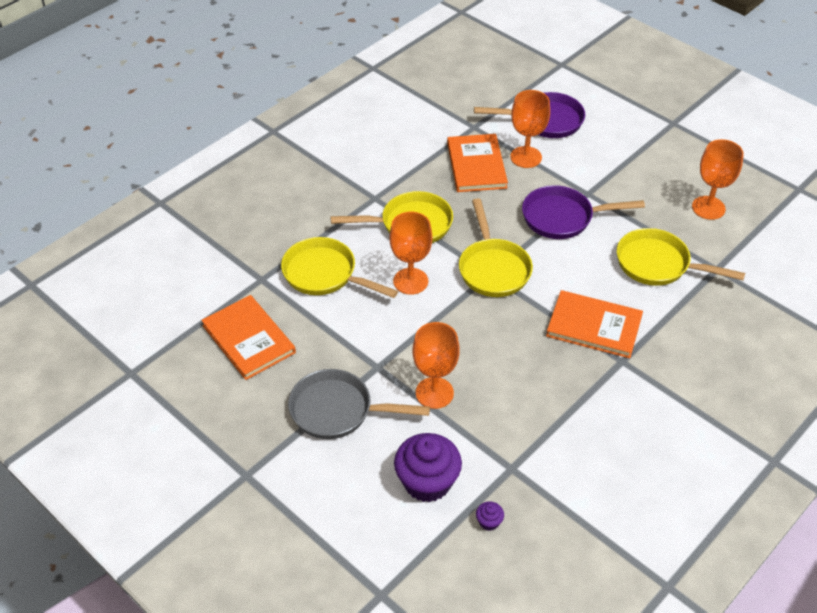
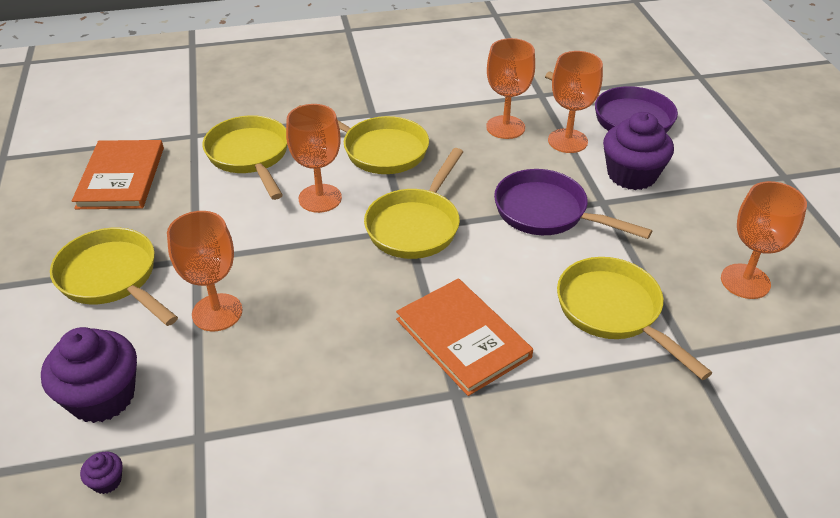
camera: 35 degrees right, 5 degrees down
(338, 410) = (112, 278): grey pan -> yellow pan
(476, 165) = (505, 127): orange book -> orange goblet
(587, 165) = (631, 175): none -> purple cupcake

